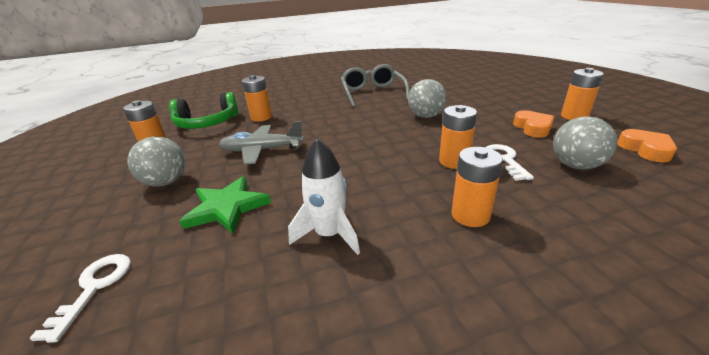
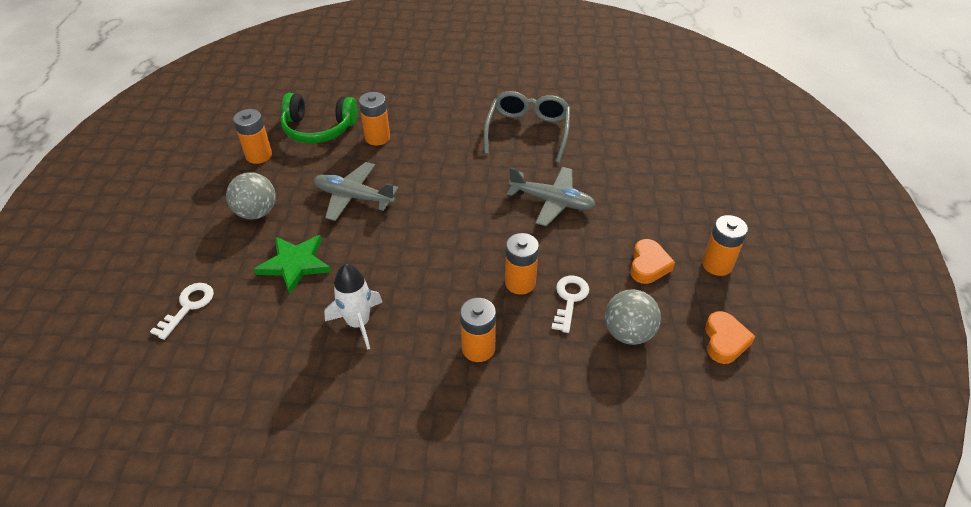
camera: 20 degrees right, 15 degrees up
(425, 116) = (552, 201): grey ball -> grey plane

